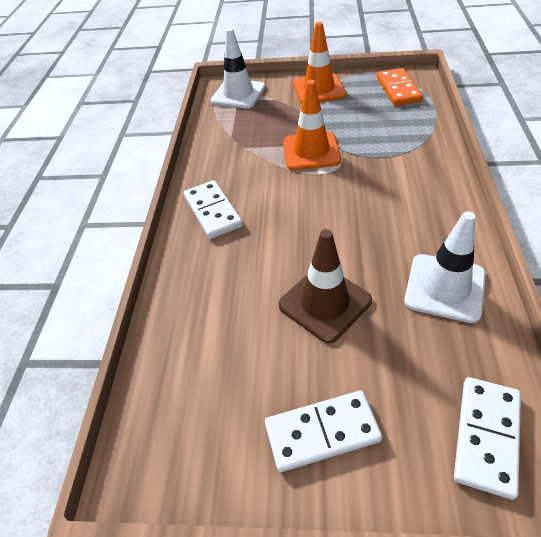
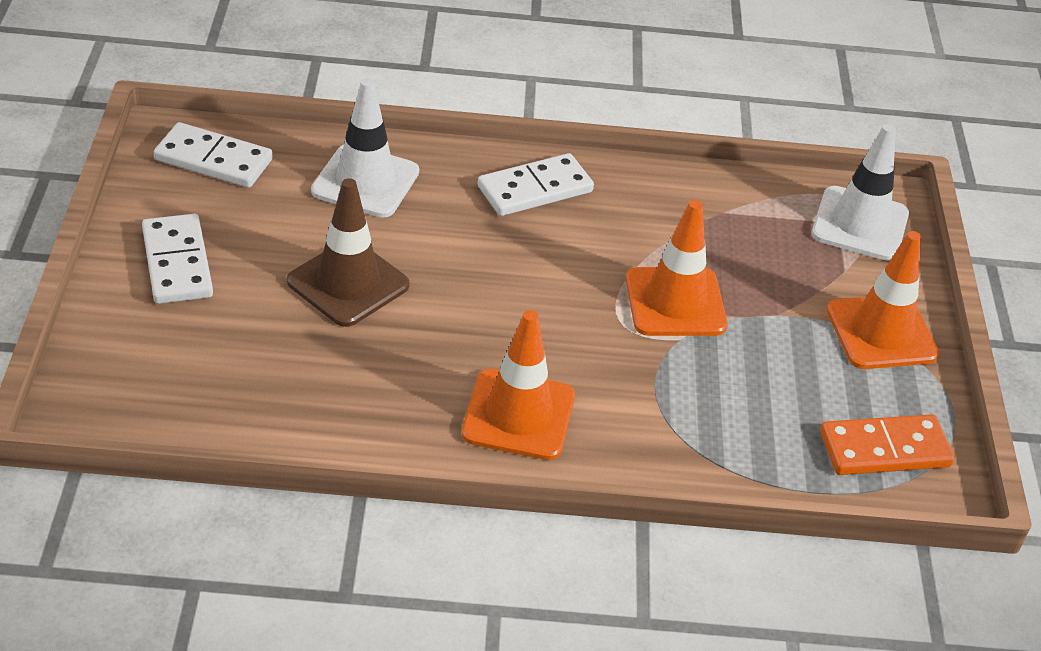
camera: 80 degrees right, 5 degrees down
(425, 207) = (518, 415): none -> orange traffic cone
(444, 287) = (353, 401): white traffic cone -> white traffic cone (365, 181)
(486, 436) = (139, 387): white domino -> white domino (214, 160)

